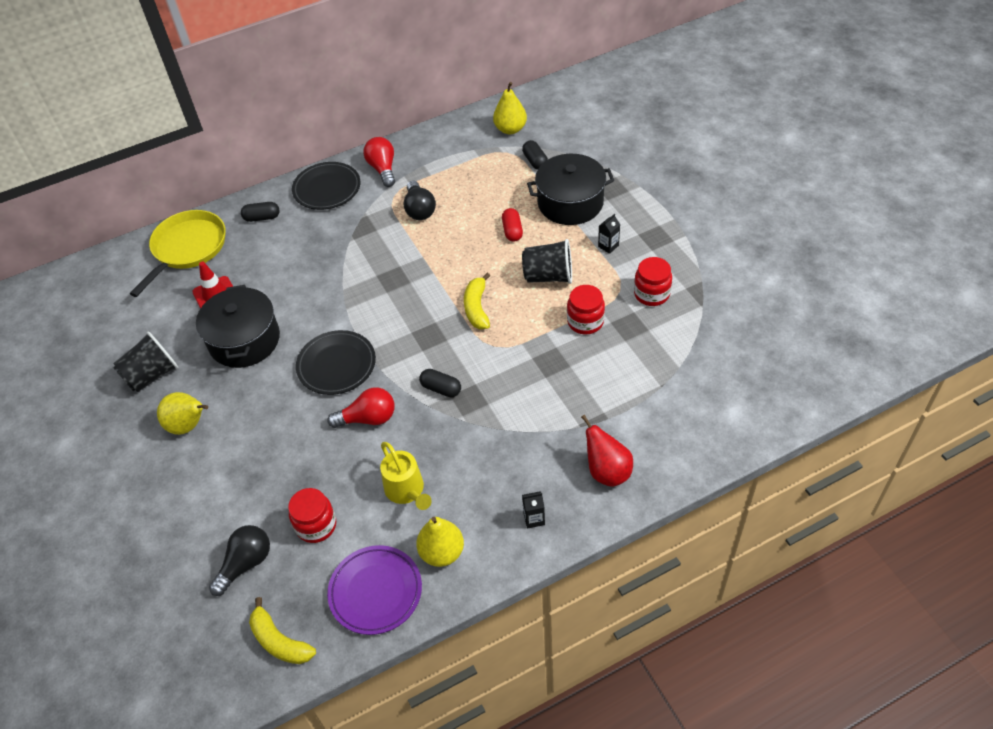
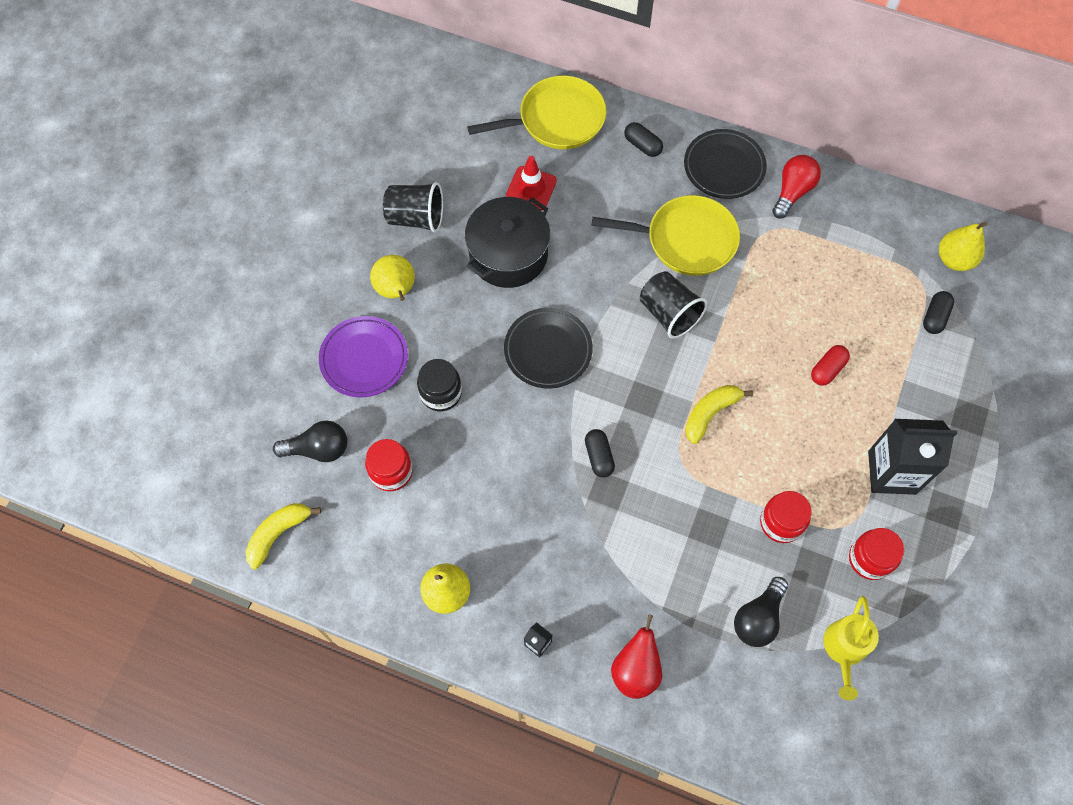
camera: 45 degrees right, 15 degrees up
(279, 641) = (278, 533): yellow banana -> yellow banana turned 45 degrees clockwise
(294, 451) = (441, 393): none -> black jar
(350, 240) = (686, 240): none -> yellow pan
(368, 418) = (519, 423): red light bulb -> none
(375, 592) = (372, 570): purple plate -> purple plate (364, 359)
(407, 491) = (478, 516): yellow watering can -> yellow watering can (844, 650)
(419, 209) = (775, 266): black light bulb -> black light bulb (758, 618)
(548, 276) = (804, 447): black cup -> black cup (669, 313)
(570, 203) = (913, 393): black pot -> none
(608, 246) = (891, 472): black carton -> black carton, size x2.40

